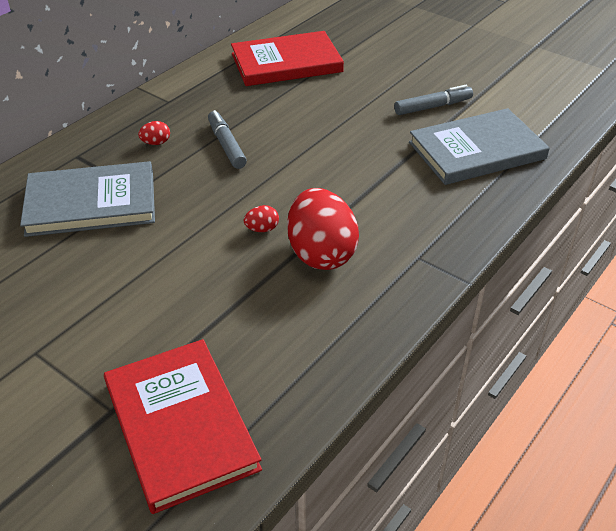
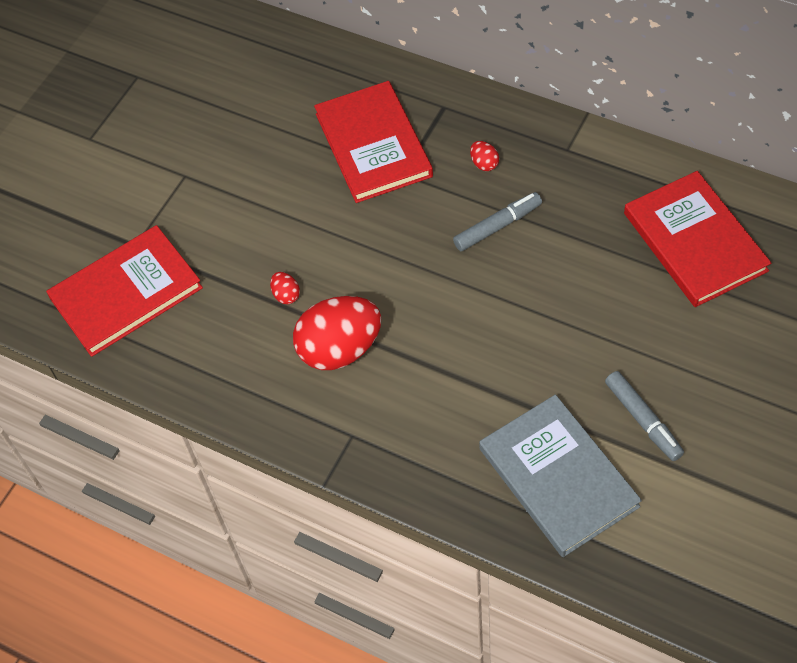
camera: 85 degrees right, 15 degrees up
(91, 203) = (373, 145): grey book -> red book
(262, 229) = (365, 292): red egg -> red egg (286, 295)

